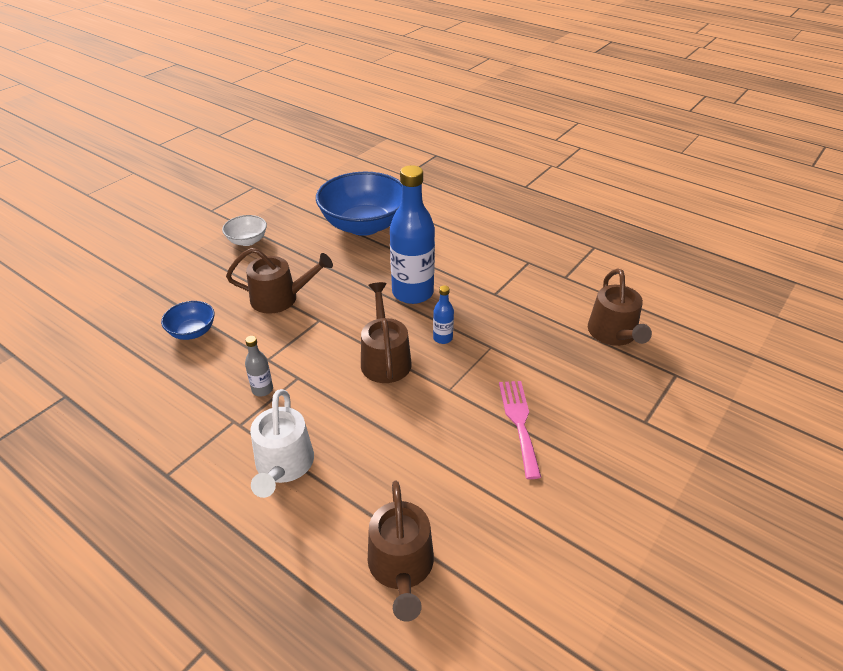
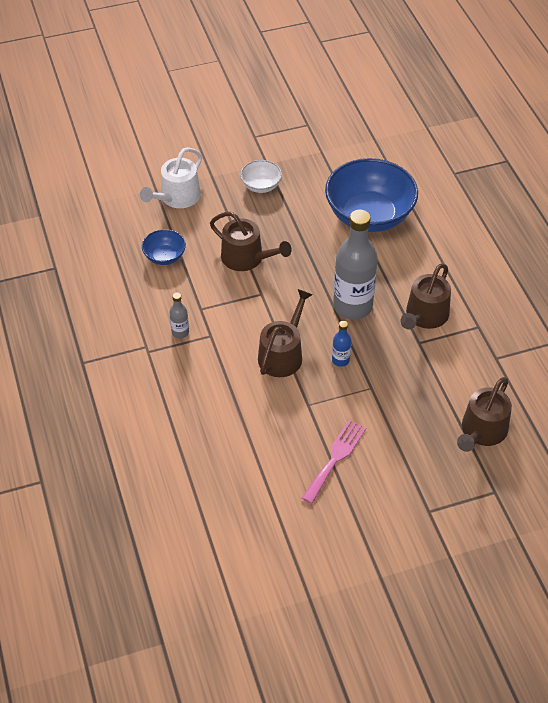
camera: 35 degrees right, 10 degrees up
(283, 465) = (155, 397): white watering can -> white watering can (177, 197)
(401, 566) = (177, 503): brown watering can -> brown watering can (425, 316)
(412, 293) = (352, 306): blue bottle -> grey bottle

